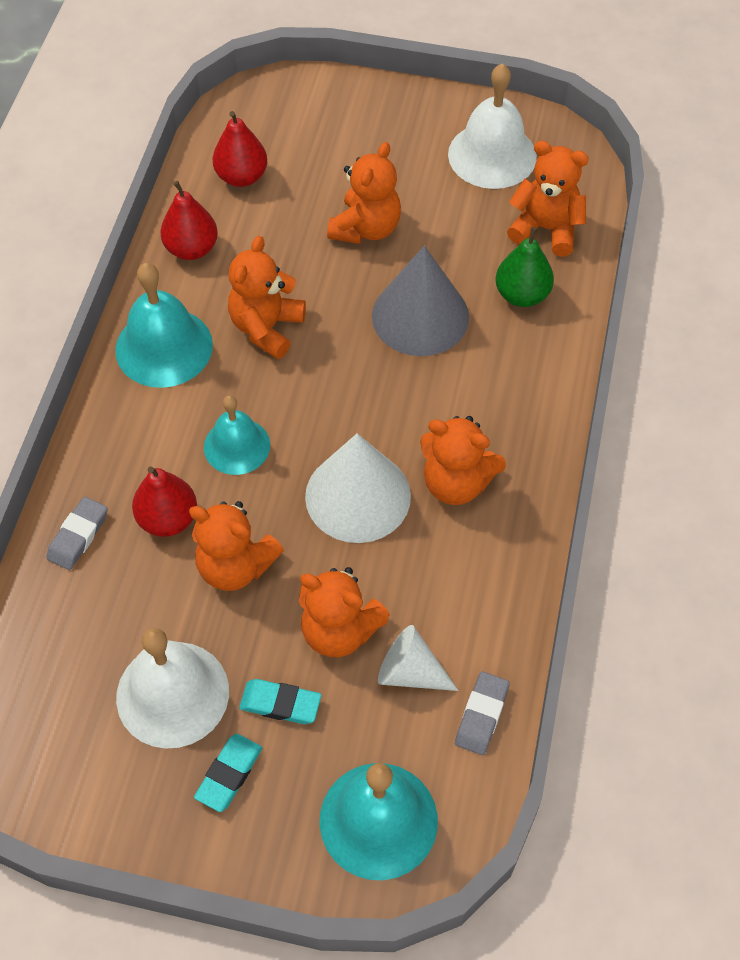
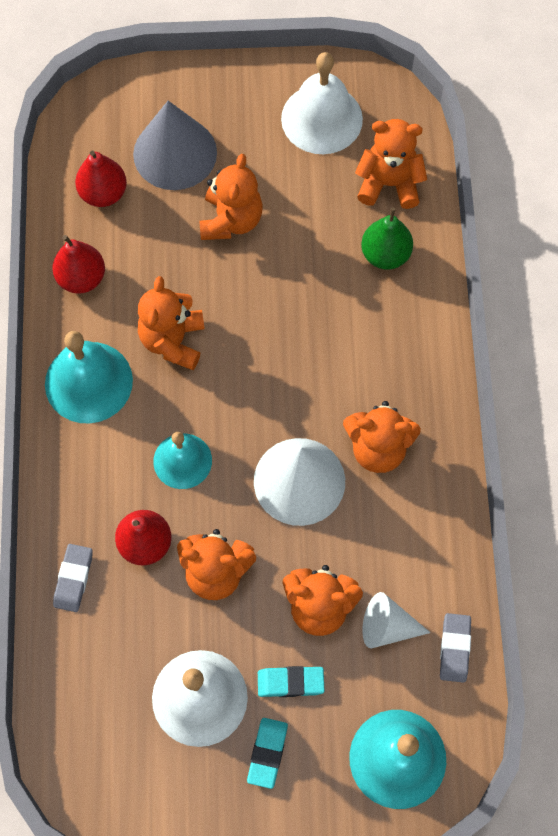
camera: 15 degrees left, 10 degrees up
(420, 316) = (303, 297): grey cone -> grey cone (175, 153)

